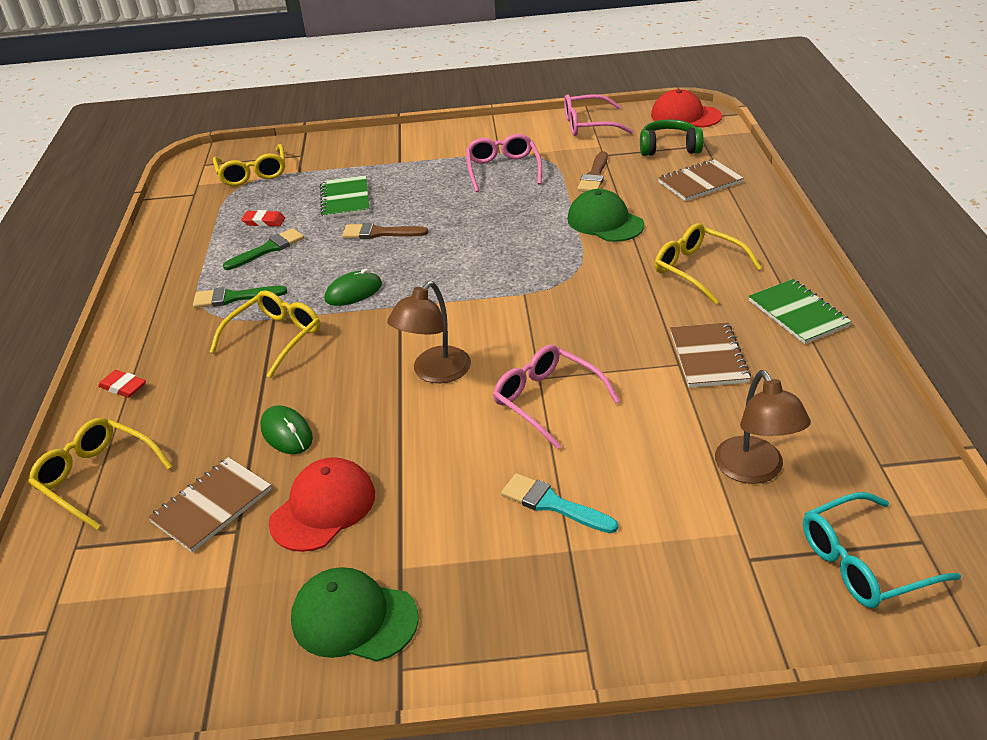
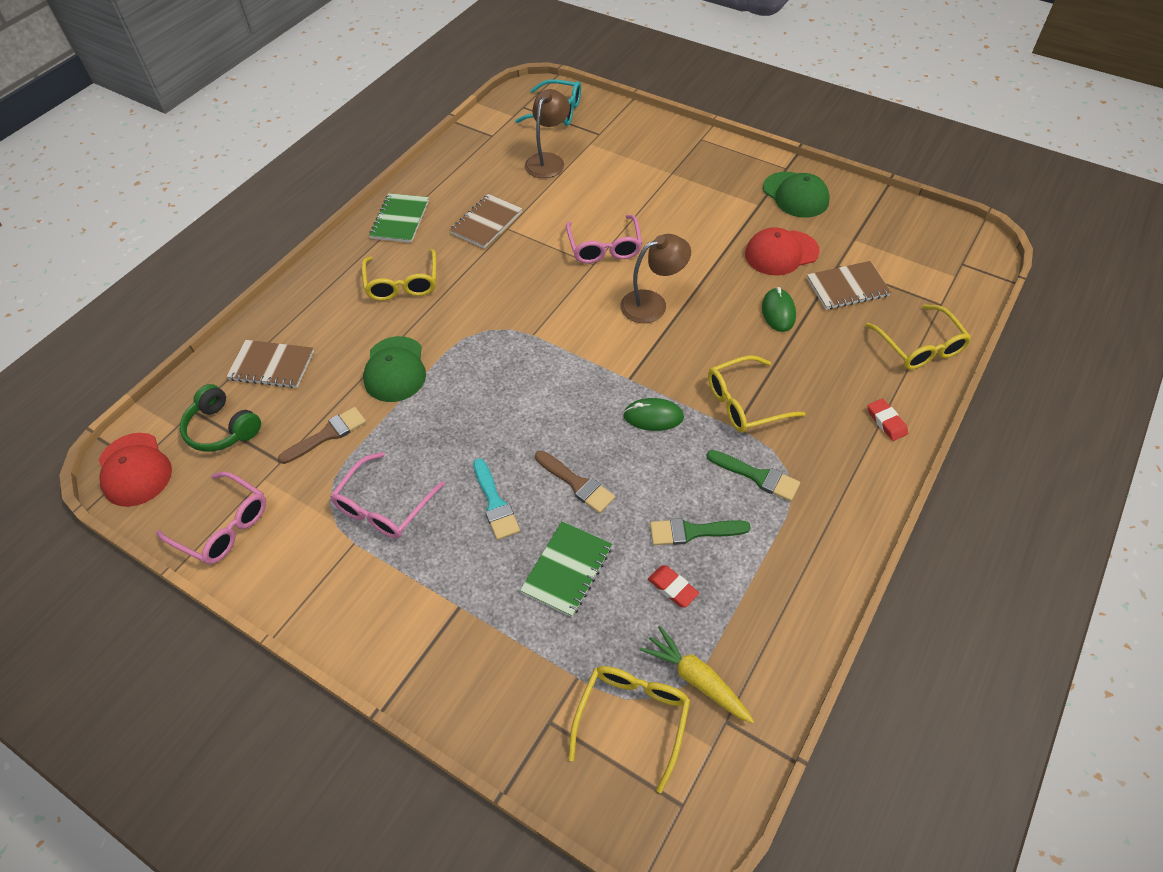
camera: 145 degrees left, 15 degrees up
(222, 198) = (696, 679): none -> yellow carrot
(552, 504) = (659, 195): turquoise brush -> turquoise brush (495, 503)

